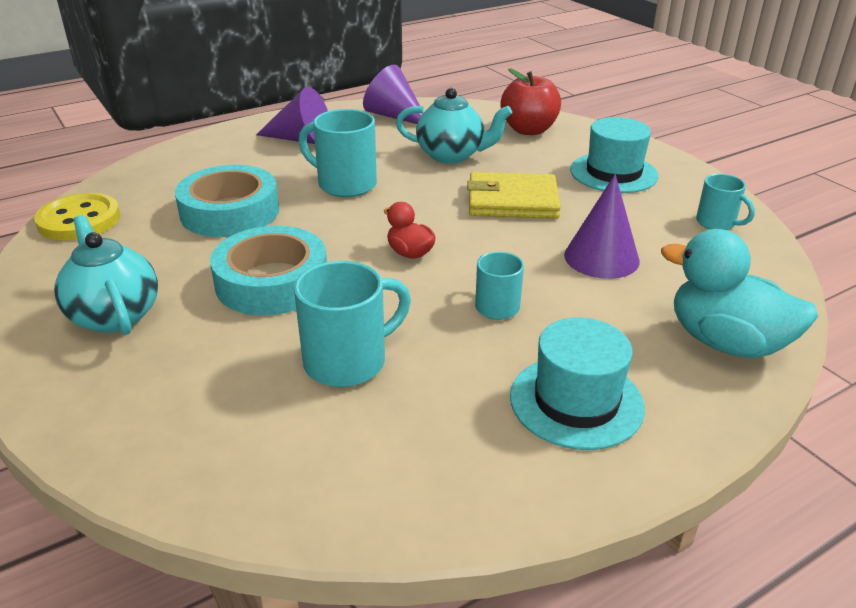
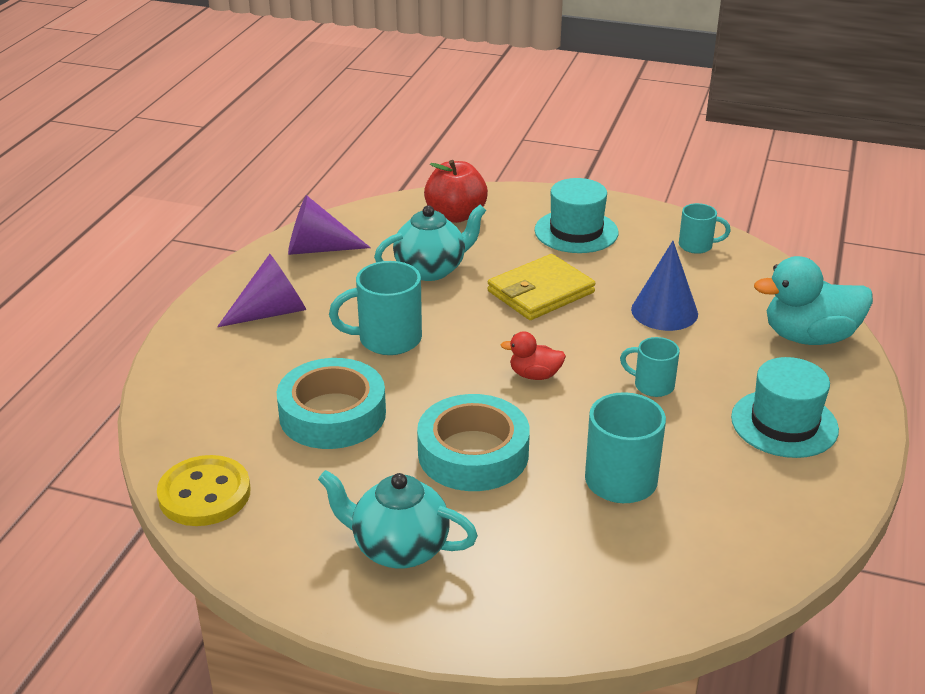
camera: 40 degrees left, 0 degrees up
(601, 258) = (664, 311): purple cone -> blue cone

